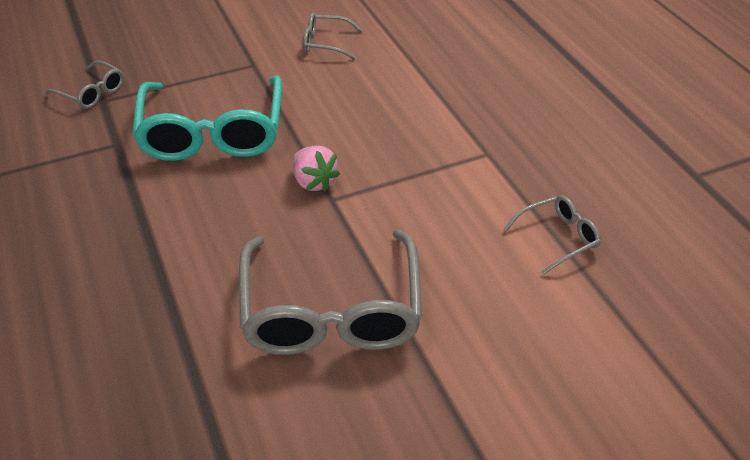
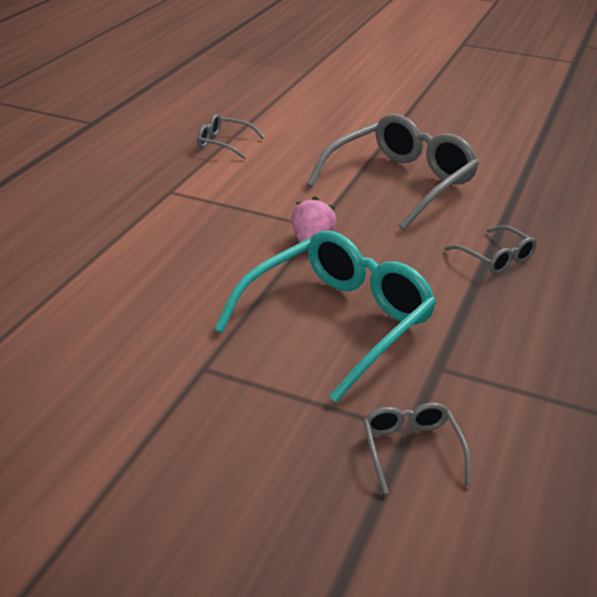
camera: 135 degrees left, 10 degrees down
(326, 43) = (99, 343): grey glasses -> grey glasses (495, 258)

